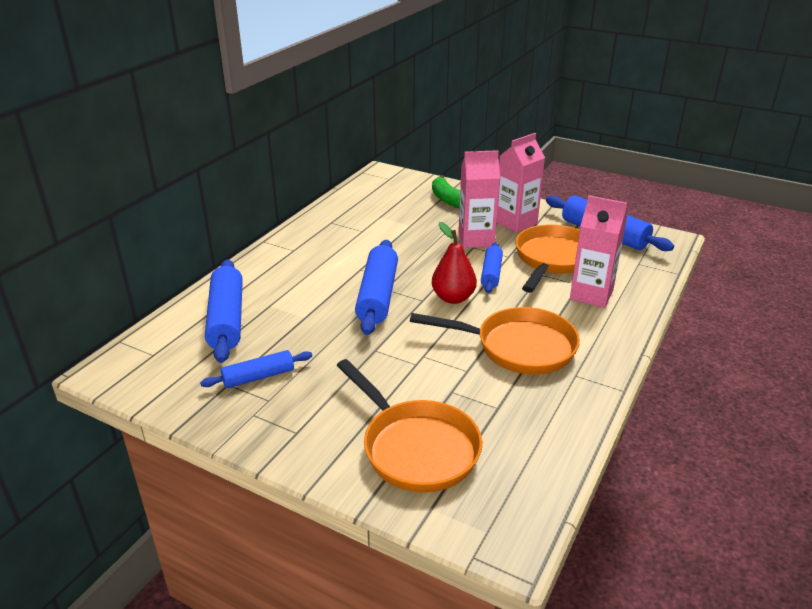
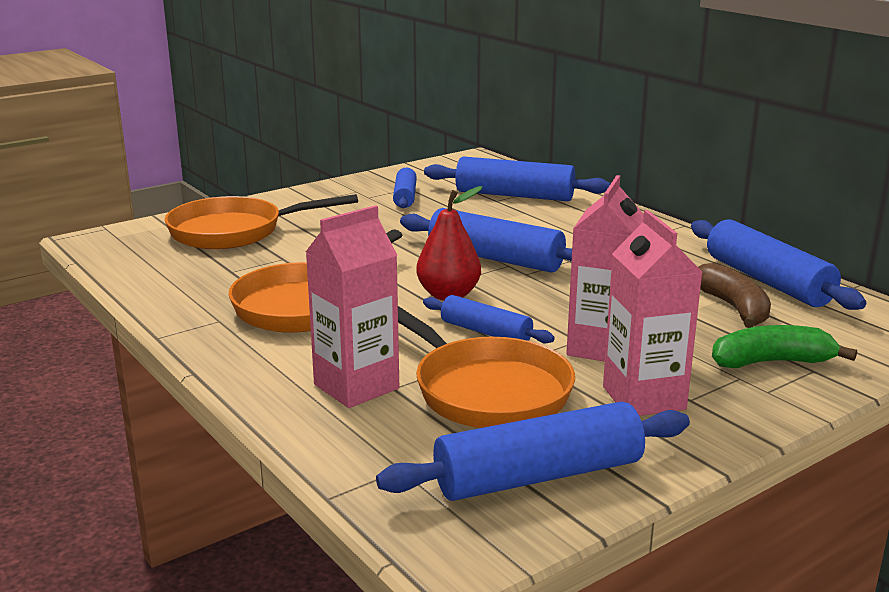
camera: 115 degrees right, 10 degrees down
(348, 208) = (767, 281): none -> blue rolling pin
(393, 213) = (733, 308): none -> brown banana

